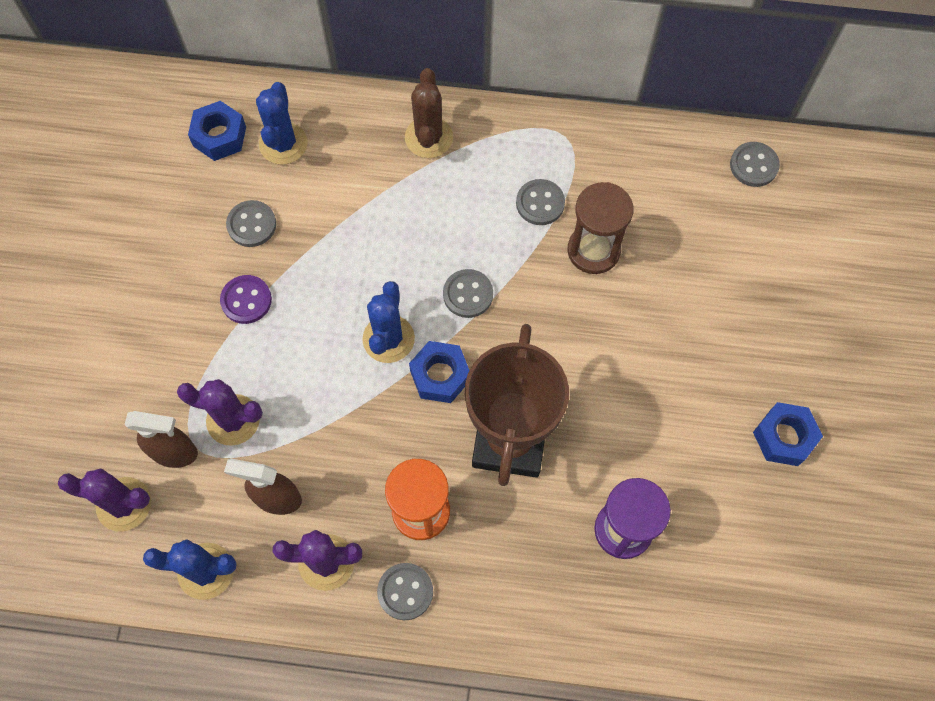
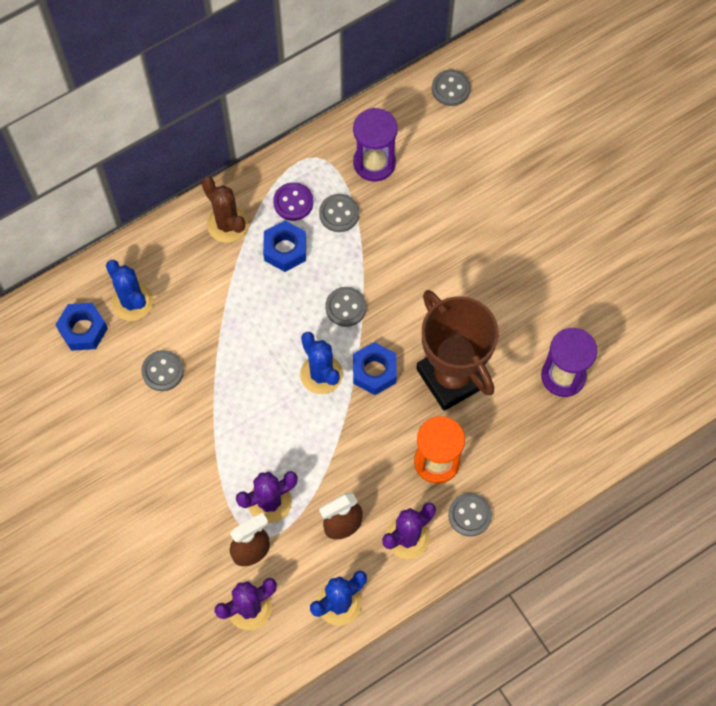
camera: 40 degrees left, 0 degrees up
(246, 300) = (206, 422): purple button -> purple button (293, 202)
(593, 250) = (399, 219): brown hourglass -> none
(616, 181) = (374, 163): none -> purple hourglass
(784, 437) = (608, 248): blue nut -> blue nut (285, 250)

